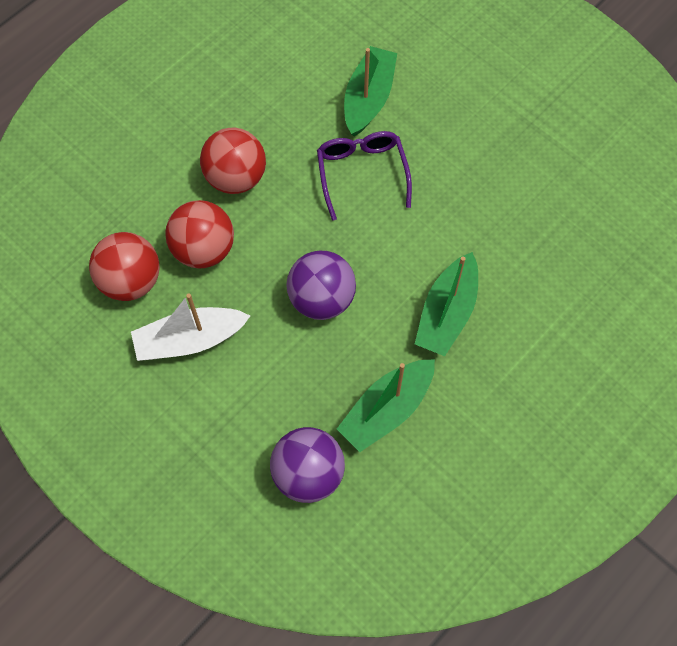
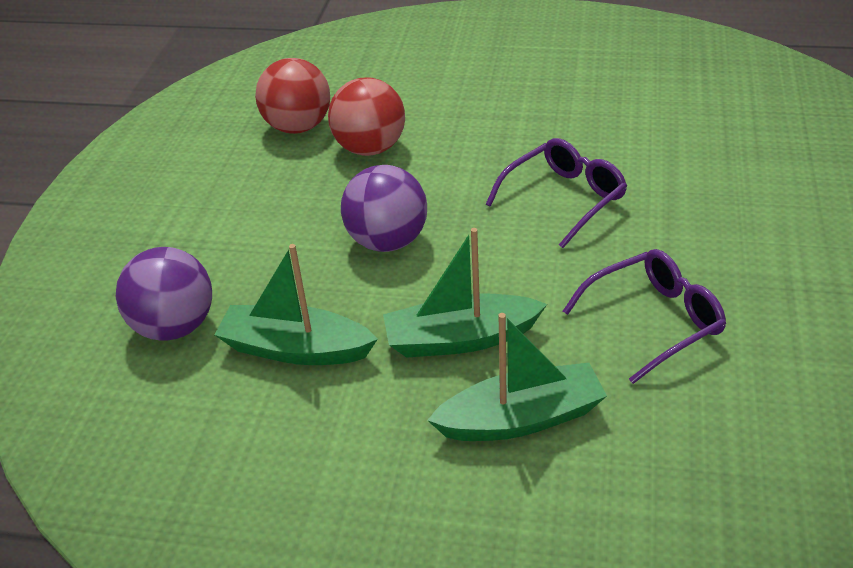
camera: 60 degrees right, 25 degrees down
(190, 340) = (266, 185): white boat -> none
(236, 178) = (467, 130): red ball -> none
(368, 98) = (658, 162): green boat -> green boat (521, 418)
(507, 206) = (654, 321): none -> purple glasses

